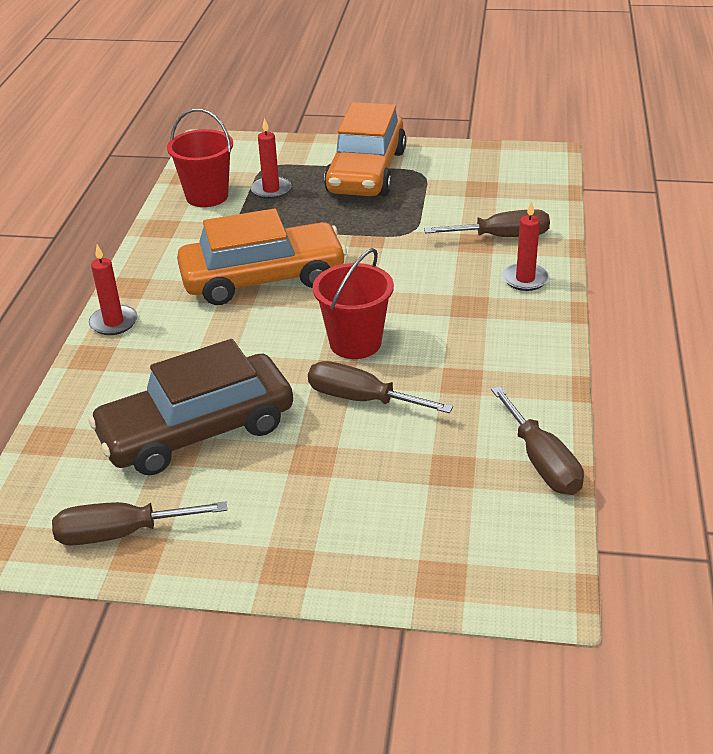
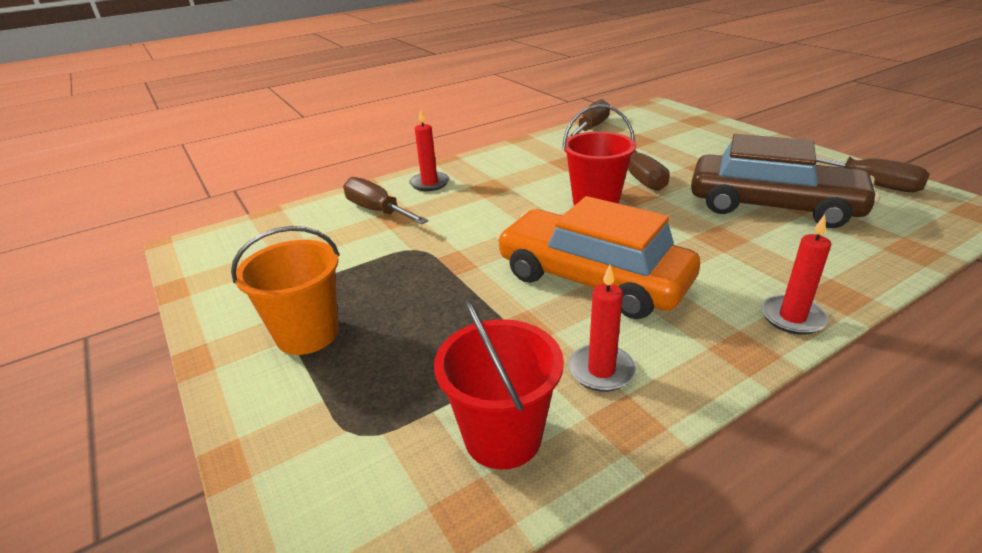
camera: 130 degrees left, 5 degrees down
(271, 190) = (424, 383): red candle -> red candle (601, 370)
(366, 172) = (307, 334): orange car -> orange bucket

